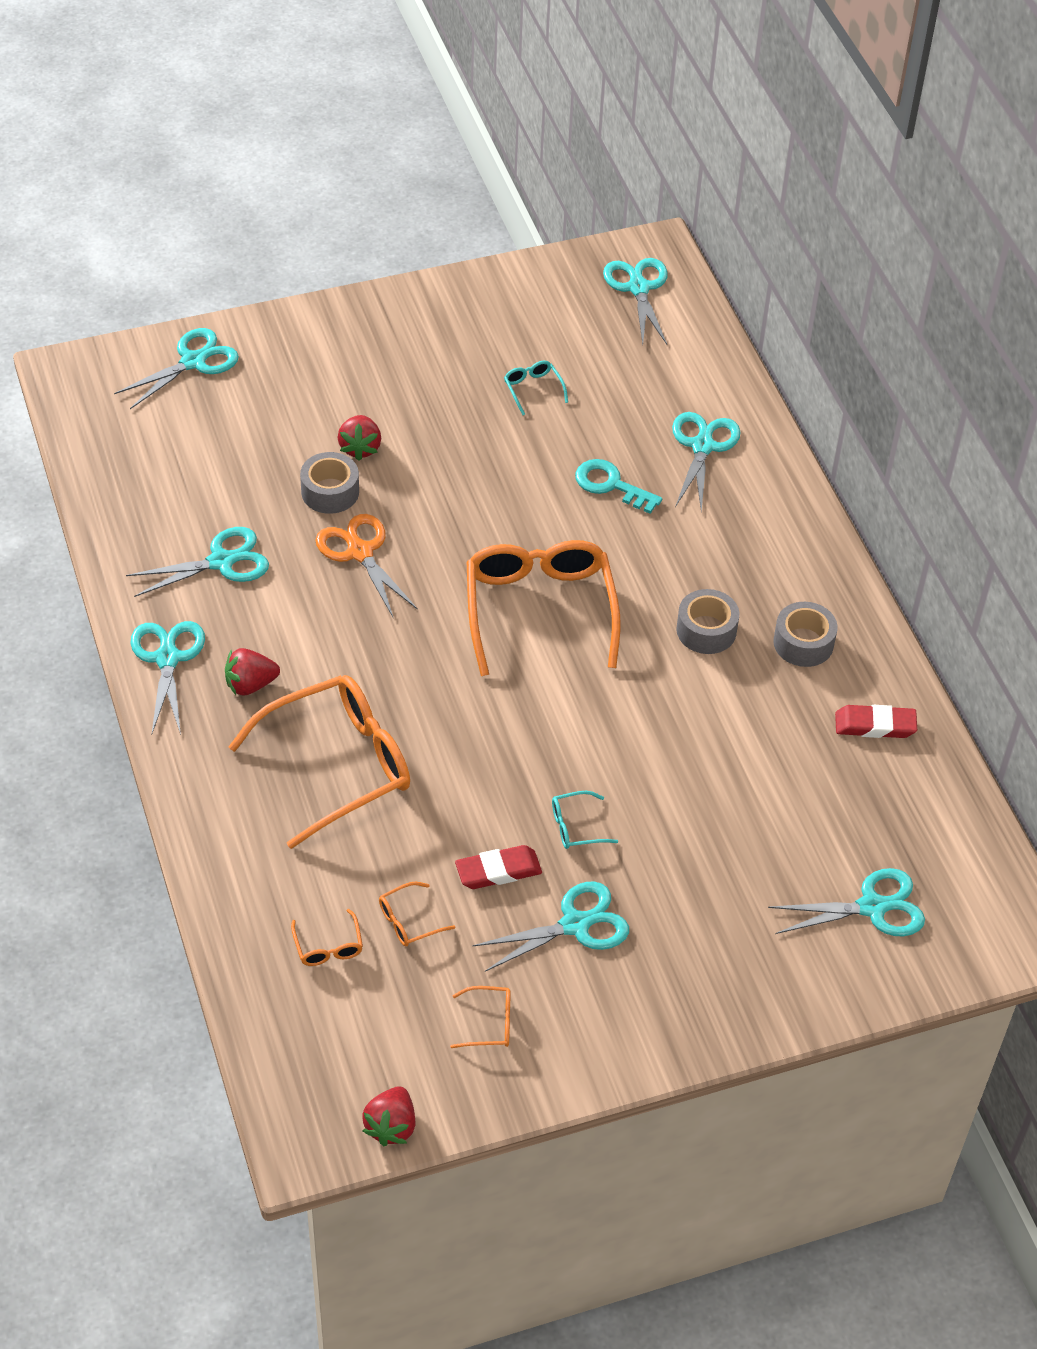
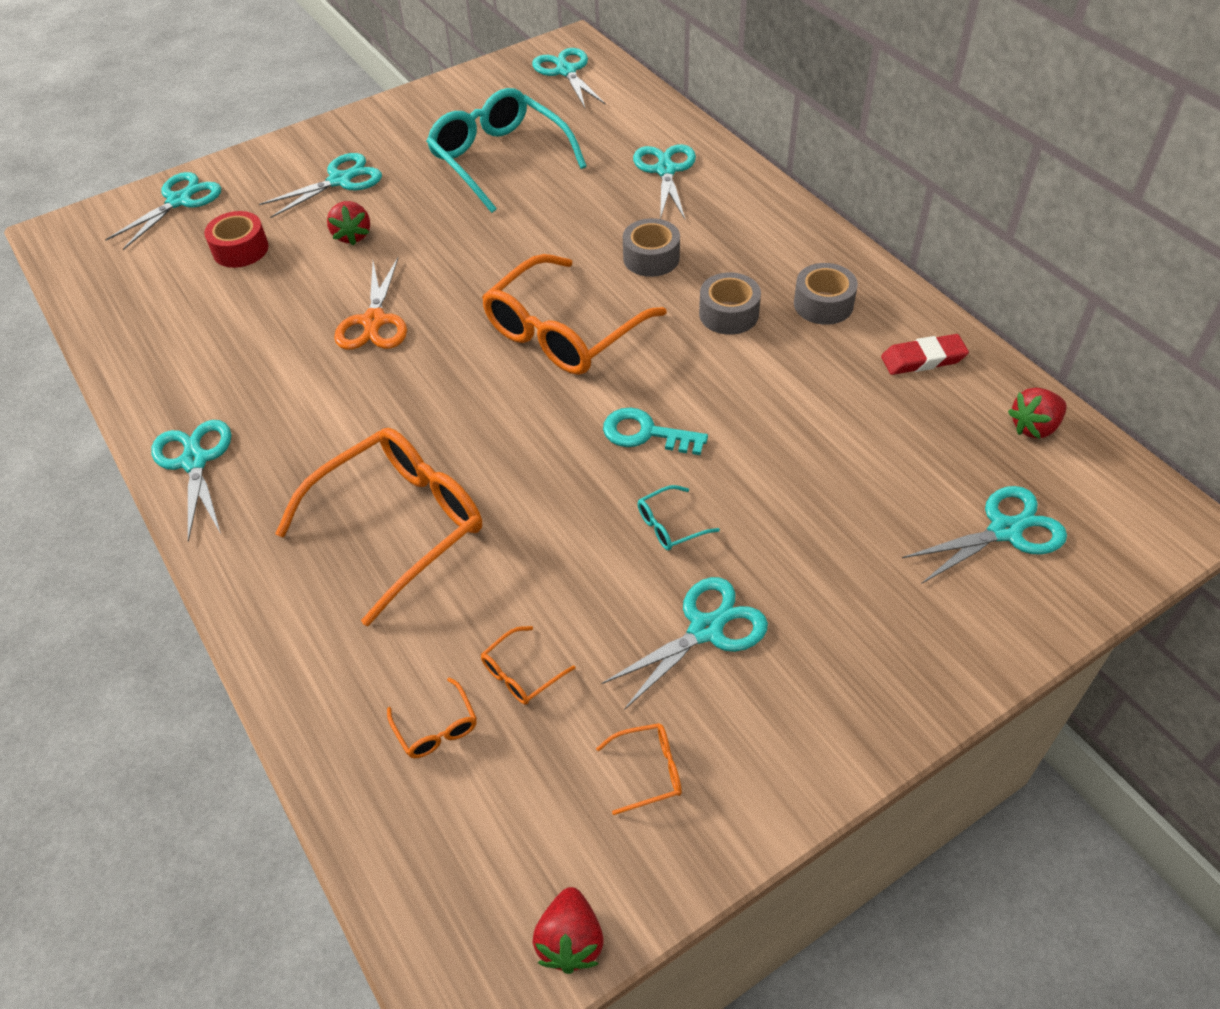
camera: 10 degrees left, 0 degrees up
(221, 562) = (236, 359): turquoise scissors -> turquoise scissors (340, 181)
(245, 437) = (240, 249): none -> red tape
(250, 684) = (288, 466): red strawberry -> red strawberry (1034, 427)
(330, 492) = (332, 277): grey tape -> grey tape (651, 258)
(360, 552) = (374, 321): orange scissors -> orange scissors turned 135 degrees counterclockwise
(498, 871) = (603, 592): red eraser -> none
(533, 389) = (499, 159): turquoise glasses -> turquoise glasses, size x2.49
(539, 610) = (563, 332): orange glasses -> orange glasses turned 120 degrees counterclockwise
(611, 485) = (595, 216): turquoise key -> turquoise key (646, 433)

